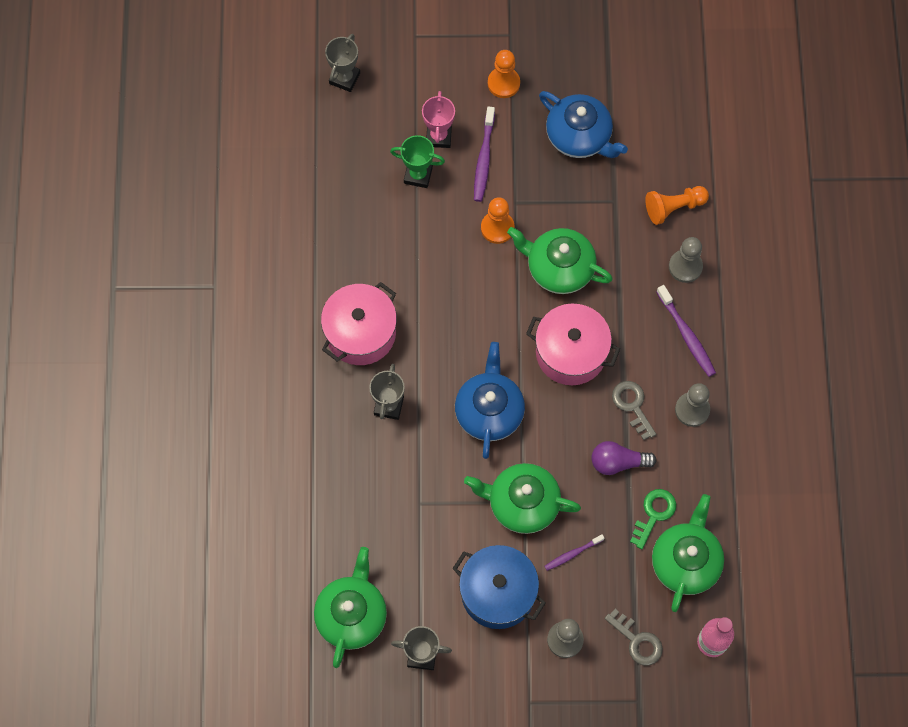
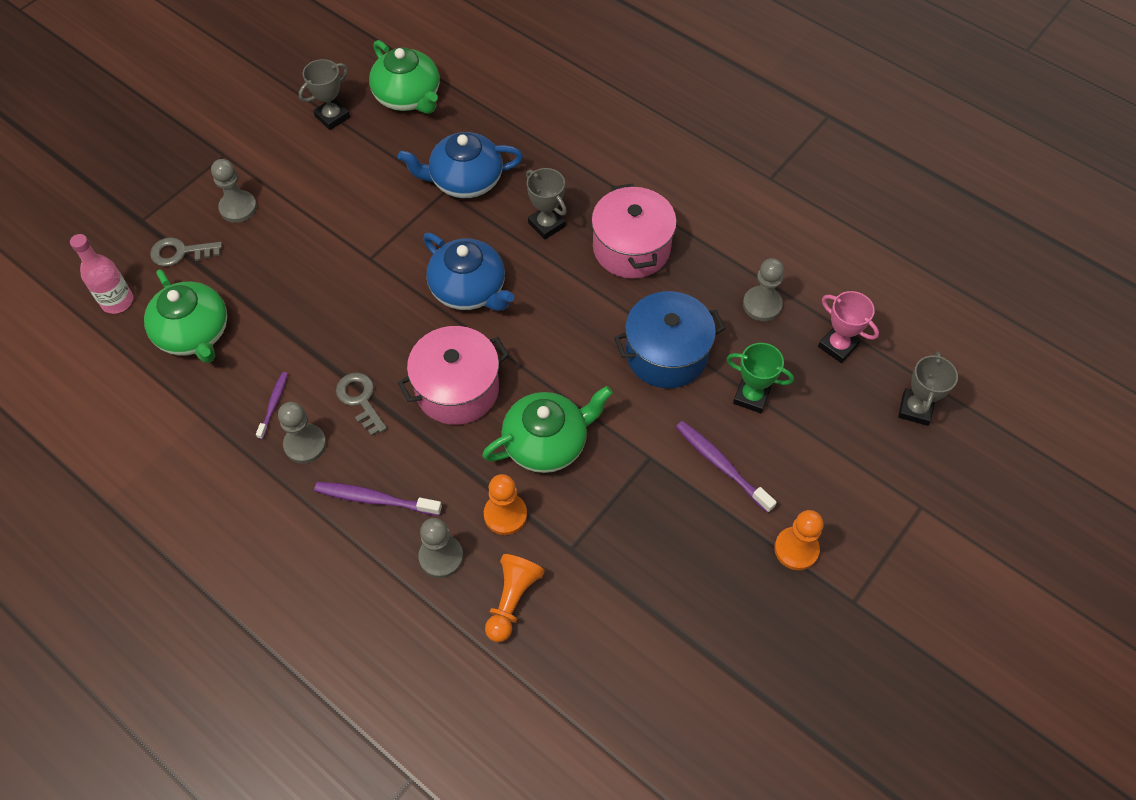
camera: 130 degrees right, 10 degrees down
(338, 216) = (762, 305): none -> grey pawn
(344, 78) = (915, 409): grey trophy -> grey trophy turned 45 degrees clockwise
(418, 175) = (751, 396): green trophy -> green trophy turned 60 degrees clockwise
(439, 136) = (780, 444): pink trophy -> pink trophy (838, 346)
(497, 228) = (636, 422): orange pawn -> orange pawn (505, 514)
(498, 593) = (321, 191): blue pot -> blue pot (666, 354)
(522, 503) = (369, 256): green teapot -> none
(572, 554) = (292, 260): purple toothbrush -> purple toothbrush (273, 404)
(579, 136) = (672, 574): blue teapot -> blue teapot (465, 180)
(618, 462) = (326, 349): purple light bulb -> none
(632, 405) = (360, 399): grey key -> grey key turned 135 degrees counterclockwise
(654, 514) = (256, 341): green key -> none

